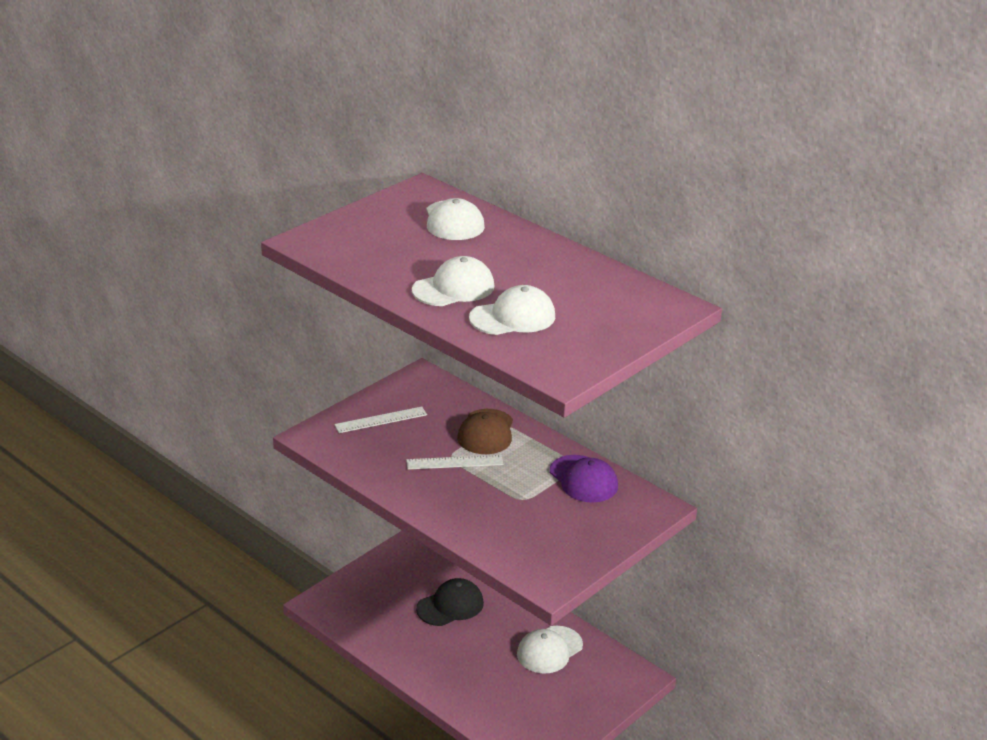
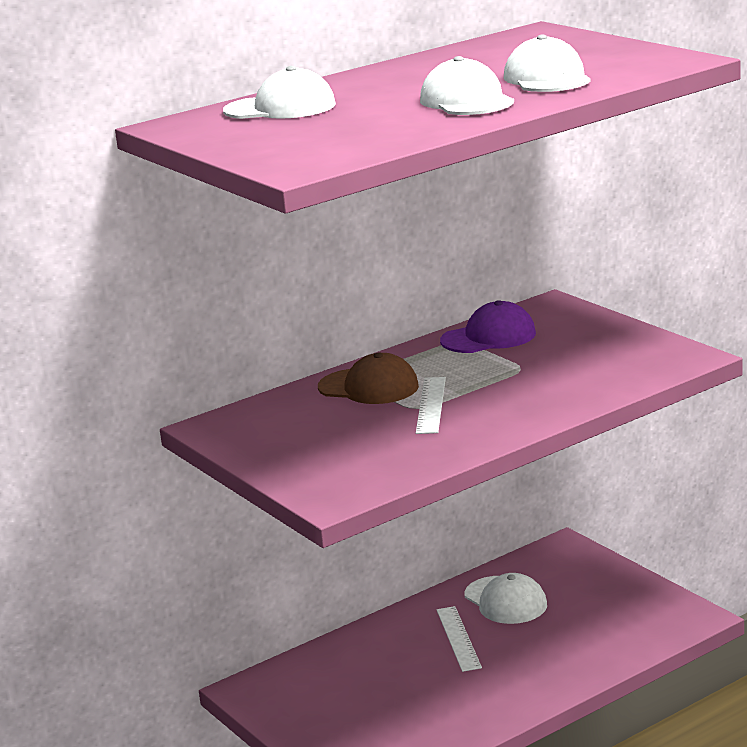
camera: 75 degrees left, 10 degrees down
(381, 420) = (311, 451): white ruler -> white ruler (458, 638)
(450, 606) = (402, 669): black cap -> none

